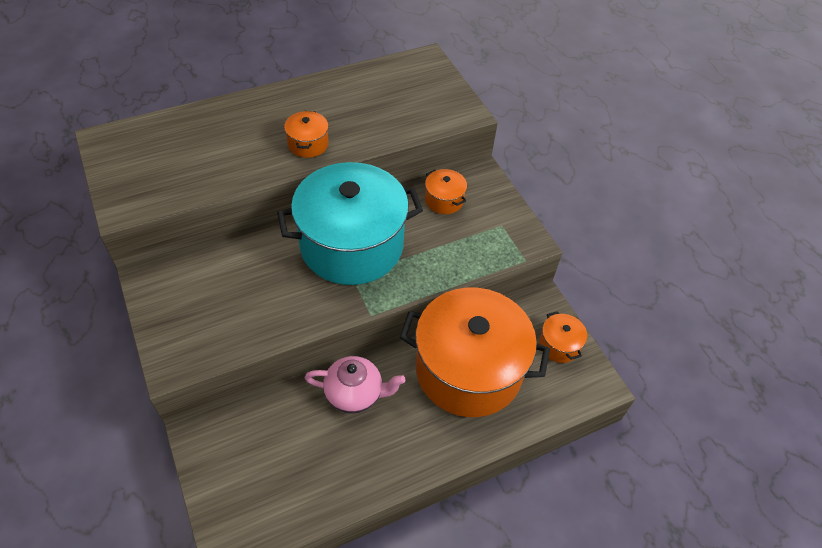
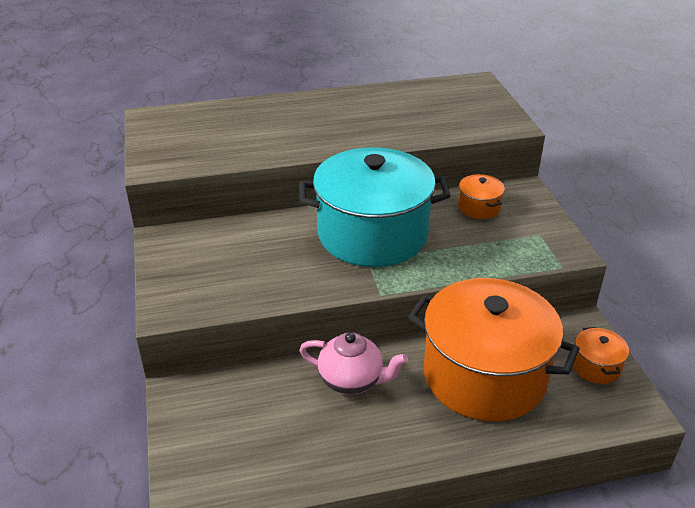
camera: 15 degrees right, 15 degrees down
(308, 144) = (342, 135): orange pot -> none

